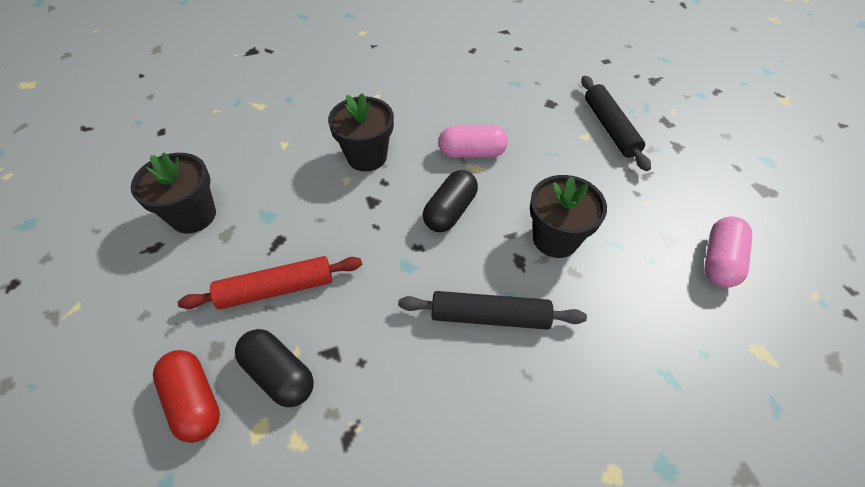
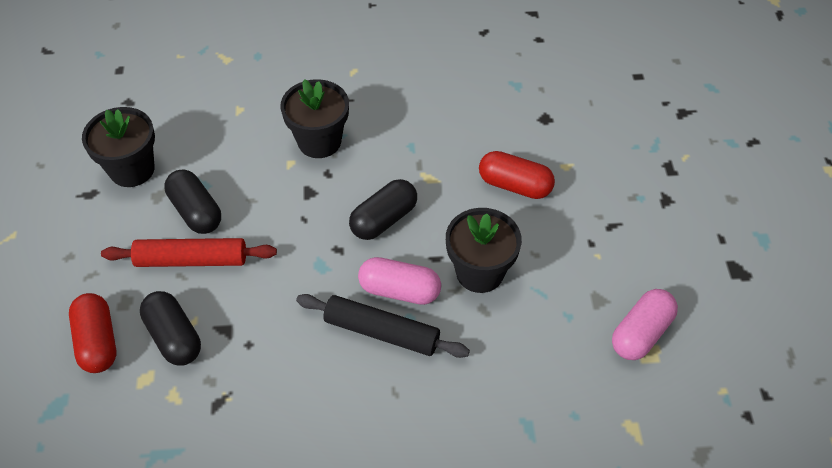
camera: 15 degrees right, 0 degrees up
(268, 241) = (196, 211): none -> black capsule
(471, 153) = (431, 160): pink capsule -> pink capsule (399, 290)
(551, 159) = (514, 185): none -> red capsule
(610, 128) = (599, 162): black rolling pin -> none

